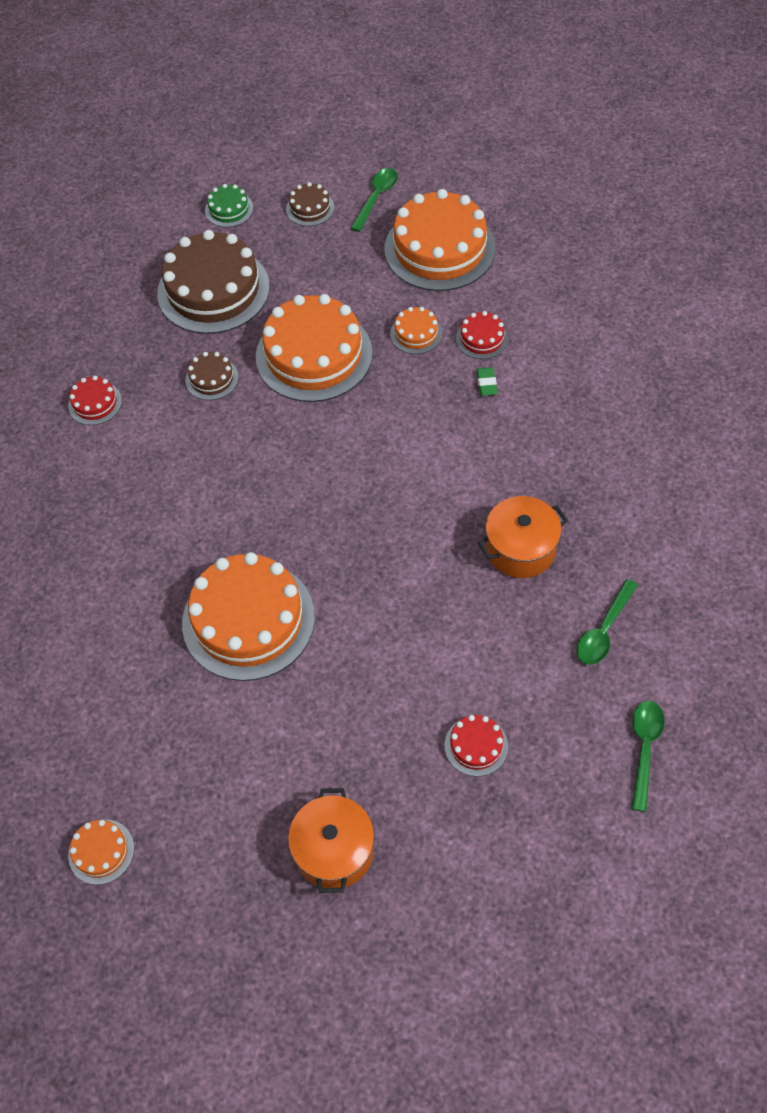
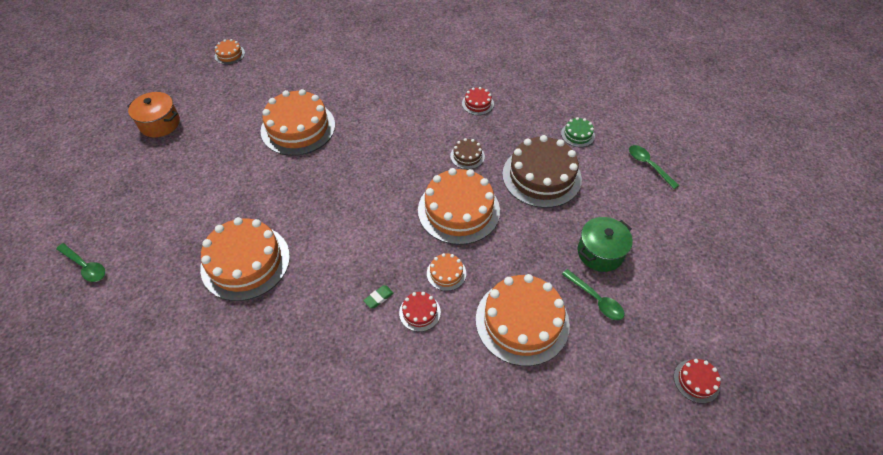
camera: 110 degrees right, 5 degrees down
(229, 209) = (616, 205): green cake -> green cake (577, 134)
(310, 208) = (600, 252): brown cake -> green pot
(476, 746) = (156, 193): red cake -> red cake (696, 381)
(486, 383) = (378, 298): green eraser -> green eraser turned 60 degrees counterclockwise
(520, 549) = (245, 262): orange pot -> orange cake
(604, 630) = (162, 280): green spoon -> green spoon (648, 165)

